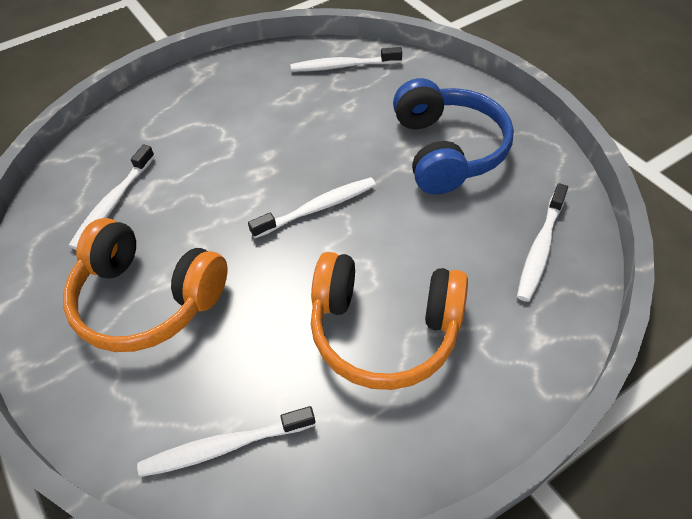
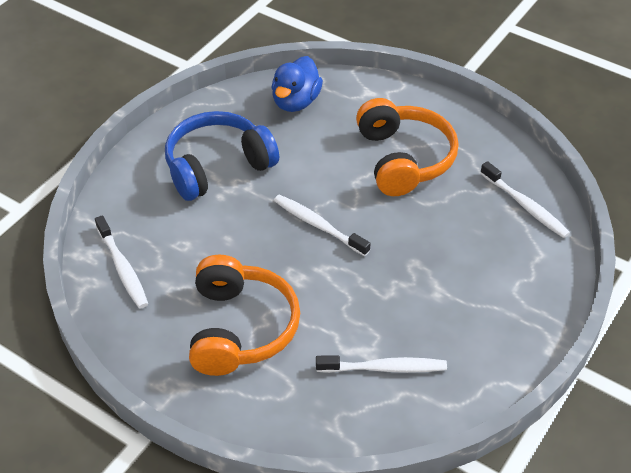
camera: 115 degrees left, 5 degrees down
(147, 299) = (458, 293): orange headphones -> orange headphones (240, 328)
(540, 248) = (296, 102): white toothbrush -> blue duck

